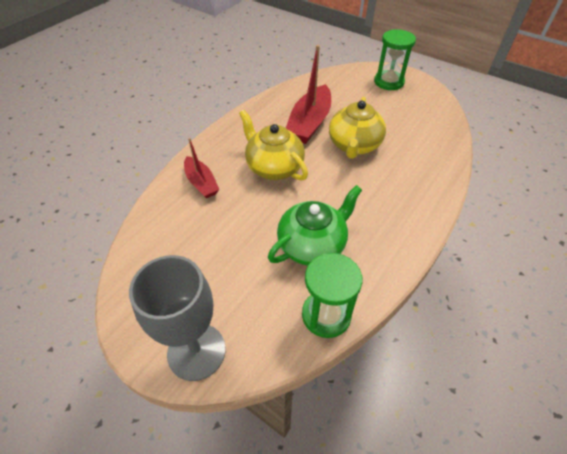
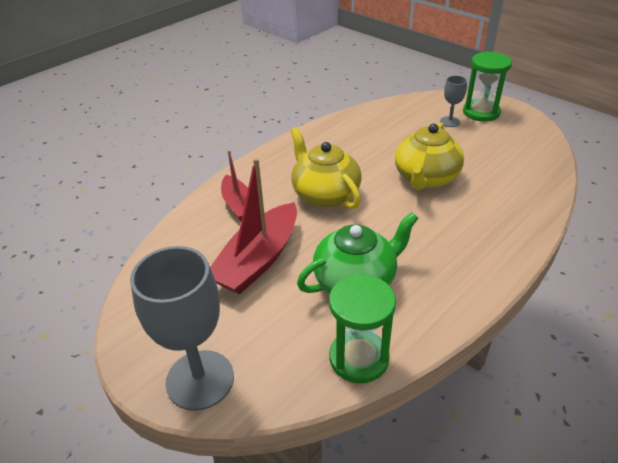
camera: 10 degrees right, 10 degrees down
(309, 123) = (376, 151): red boat -> red boat (258, 260)
(365, 92) = (450, 121): none -> grey goblet

